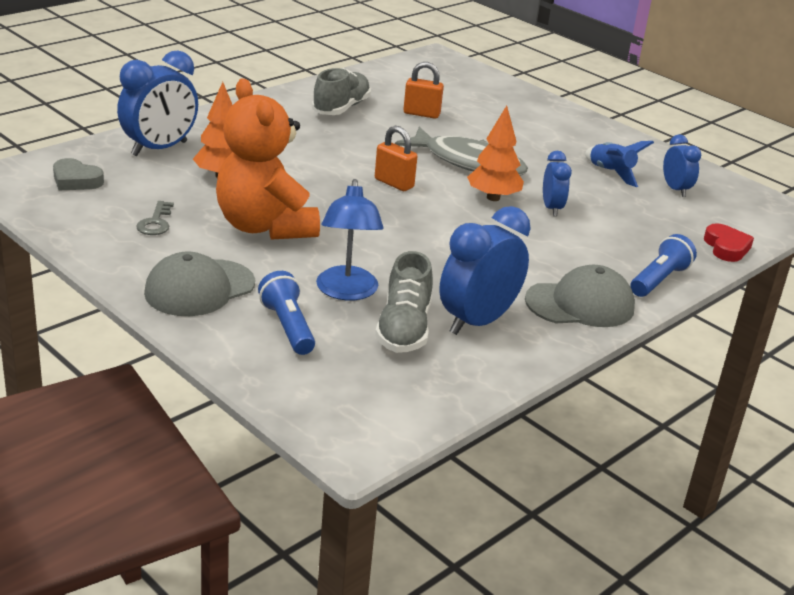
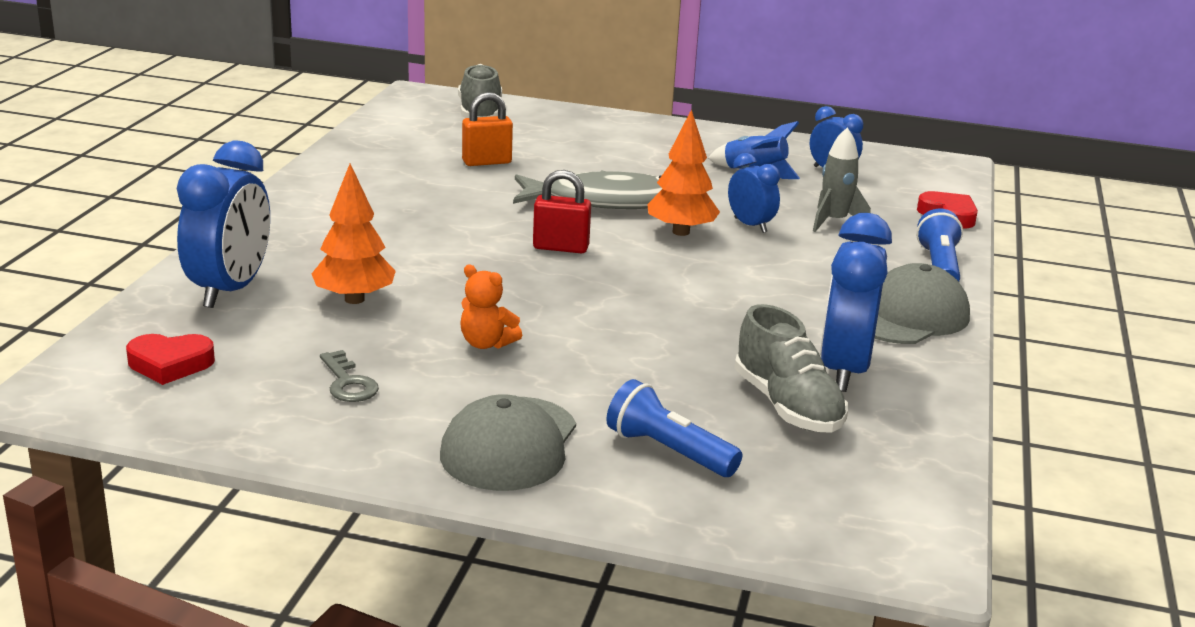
camera: 30 degrees left, 5 degrees down
(76, 180) = (170, 364): grey heart -> red heart
(265, 227) = (486, 343): orange teddy bear -> orange teddy bear, size x0.41
(341, 108) = (389, 179): grey shoe -> grey shoe (480, 114)
(347, 292) = (675, 387): blue lamp -> none
(394, 183) = (560, 247): orange padlock -> red padlock
(622, 224) = (834, 221): none -> grey rocket

